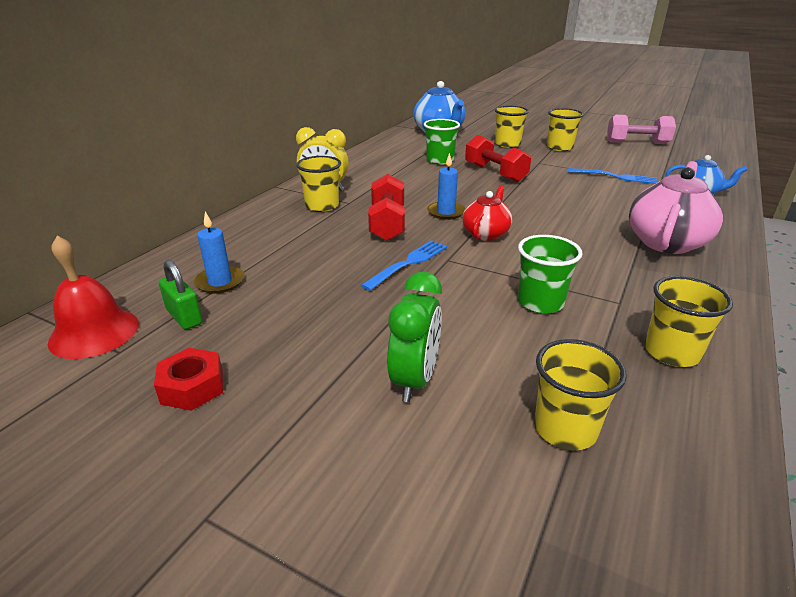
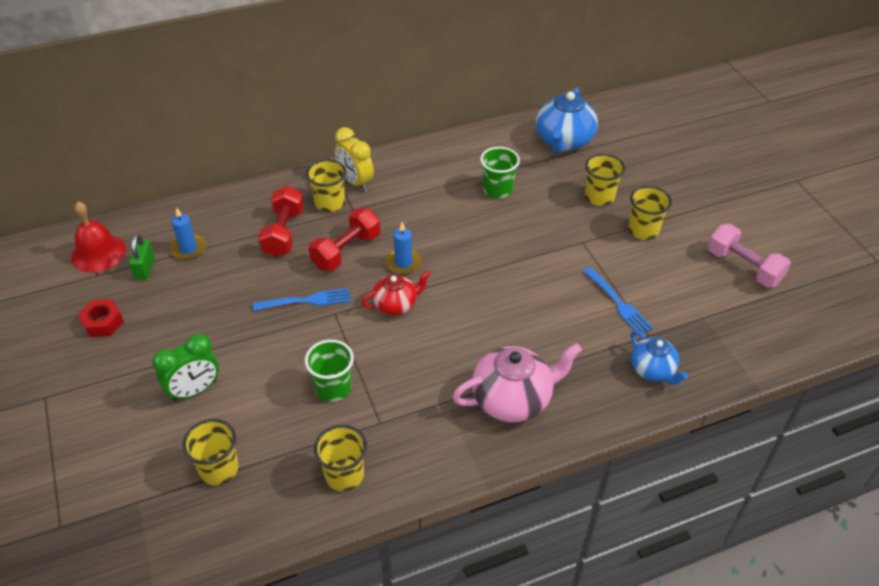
camera: 40 degrees right, 15 degrees up
(495, 173) = (517, 235): red dumbbell -> red dumbbell (284, 233)

